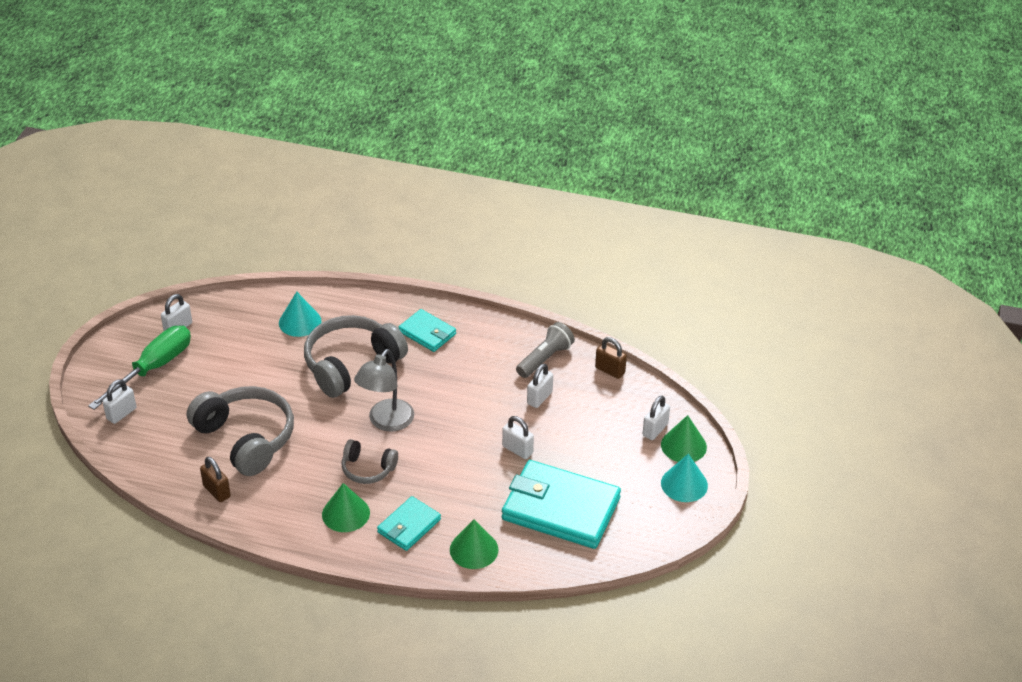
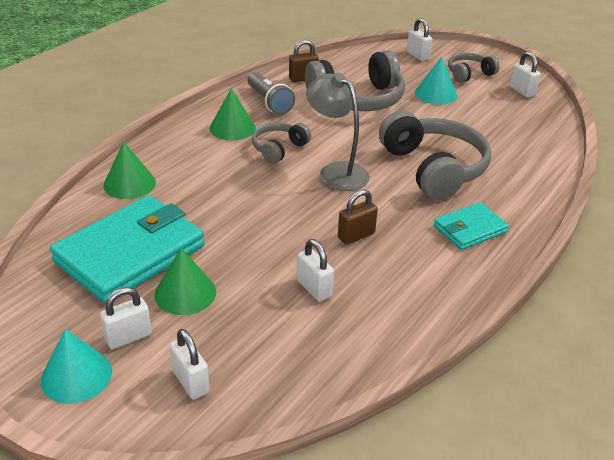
camera: 110 degrees right, 5 degrees down
(153, 368) = (469, 74): green screwdriver -> grey headphones
(300, 322) = (514, 152): turquoise cone -> turquoise cone (435, 94)
(409, 526) = (190, 155): turquoise wallet -> none
(517, 450) = (240, 247): white padlock -> white padlock (128, 337)
(545, 359) = (384, 315): grey flashlight -> grey flashlight (269, 102)
(610, 370) = (333, 374): brown padlock -> brown padlock (356, 236)
(683, 445) = (141, 403): green cone -> green cone (185, 293)

